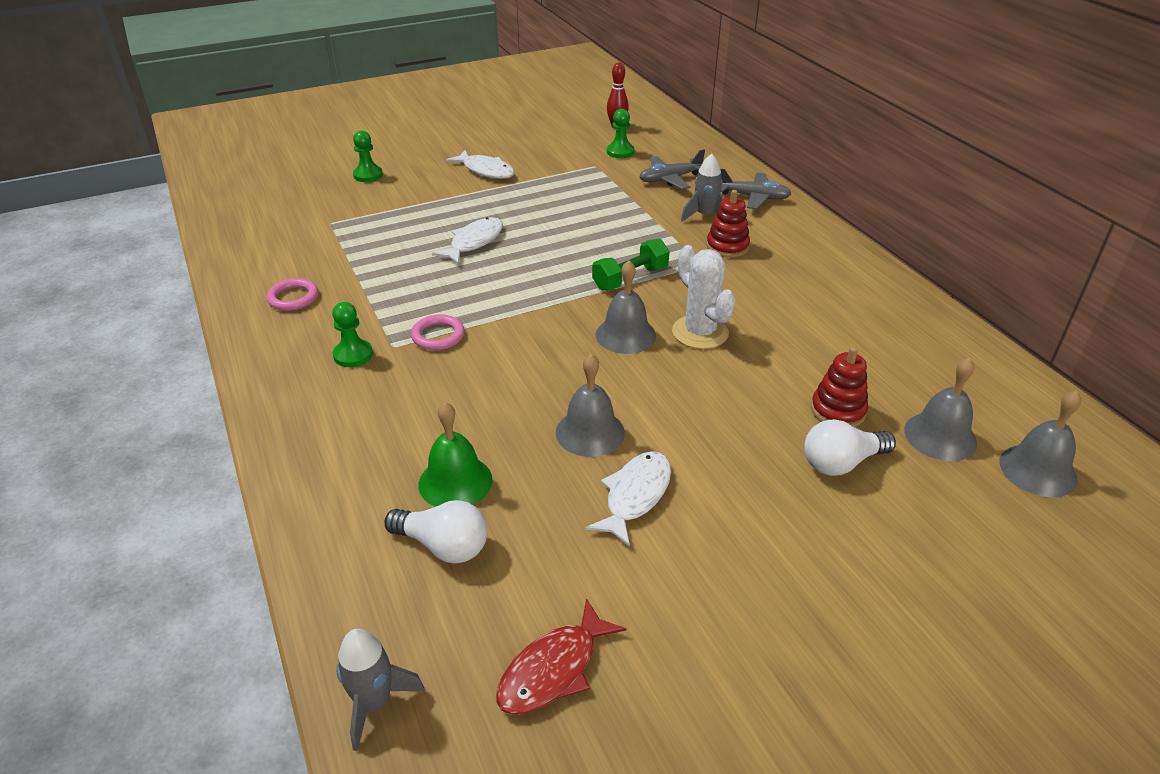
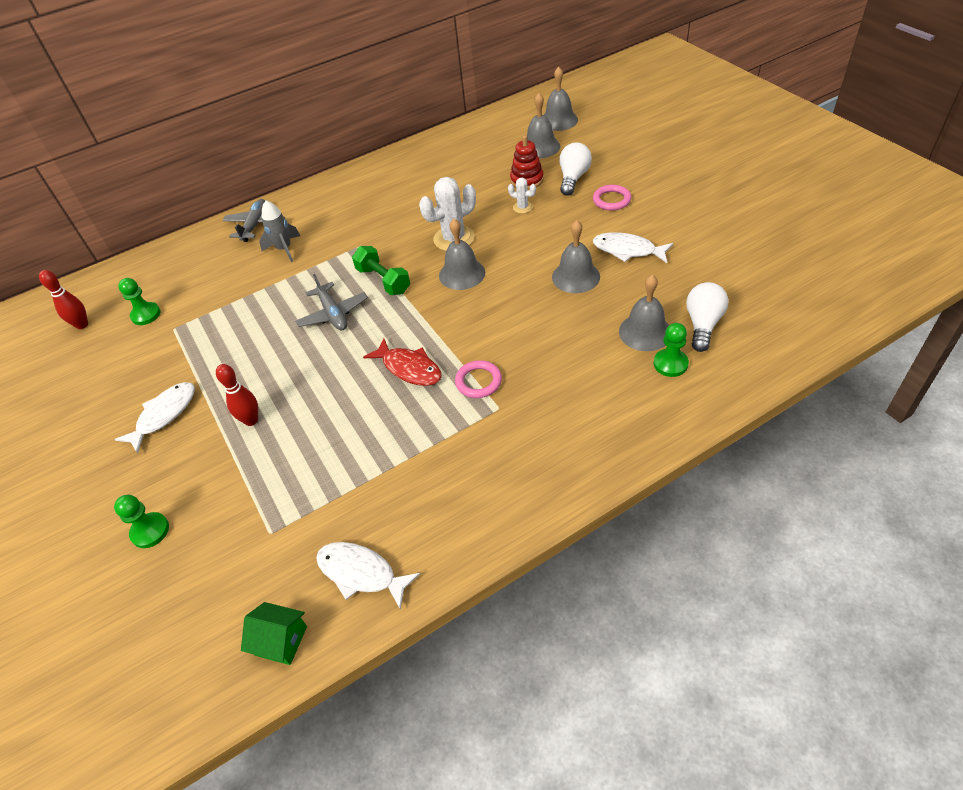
camera: 90 degrees left, 10 degrees up
(232, 231) = (281, 640): none -> green house
(293, 298) = (429, 514): pink ring -> pink ring (611, 200)
(353, 355) = (515, 433): green pawn -> green pawn (670, 364)
(374, 703) = (824, 326): grey rocket -> none
(455, 482) = (645, 332): green bell -> grey bell
(457, 209) = (251, 420): none -> red bowling pin
(474, 242) = (321, 391): white fish -> white fish (361, 573)
(554, 669) = (765, 264): red fish -> red fish (409, 368)
(670, 179) = (212, 275): grey plane -> grey plane (333, 314)
(727, 246) = (335, 234): red stacking toy -> none
(763, 399) = (522, 207): none -> white cactus
(841, 463) = (573, 178): white light bulb -> white light bulb turned 135 degrees counterclockwise

